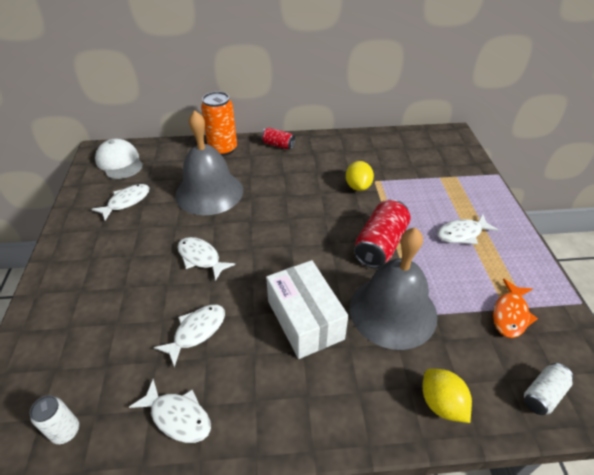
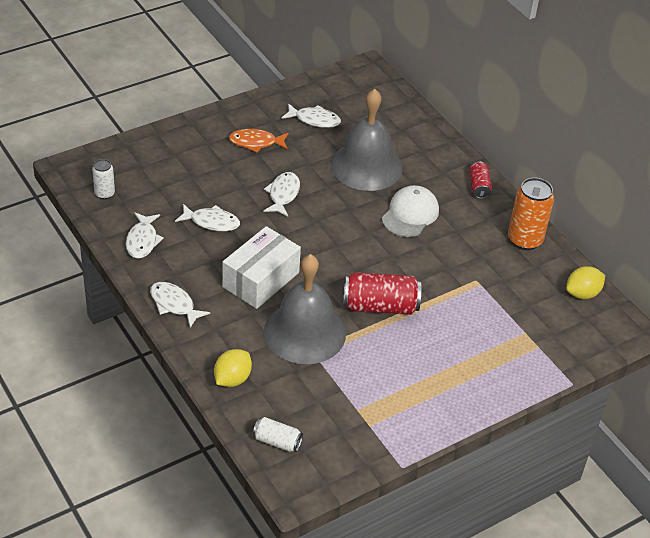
camera: 60 degrees right, 0 degrees up
(119, 162) = (362, 89): white cap -> white cap (410, 214)
(223, 149) = (438, 149): orange can -> orange can (524, 240)
(358, 186) = (456, 269): yellow lemon -> yellow lemon (582, 293)
(462, 234) = (440, 365): white fish -> white fish (174, 304)
(510, 314) = (352, 413): orange fish -> orange fish (256, 143)

